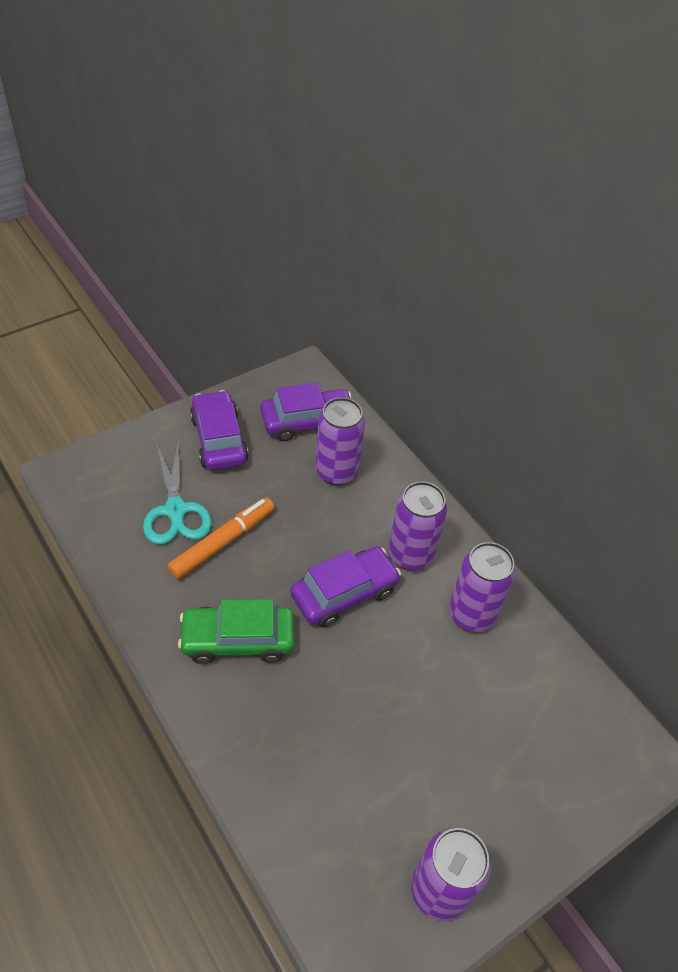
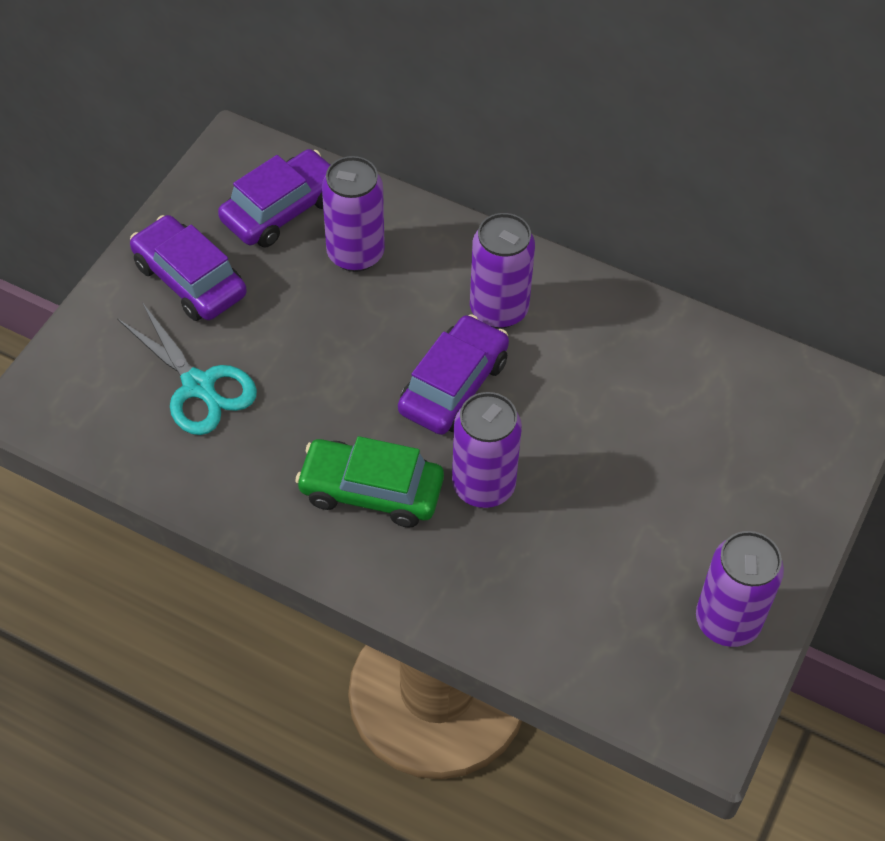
camera: 25 degrees left, 5 degrees up
(222, 542) = (279, 396): orange marker -> none
(238, 640) = (371, 491): green car -> green car turned 45 degrees clockwise
(471, 614) = (602, 342): purple can -> purple can (483, 486)

